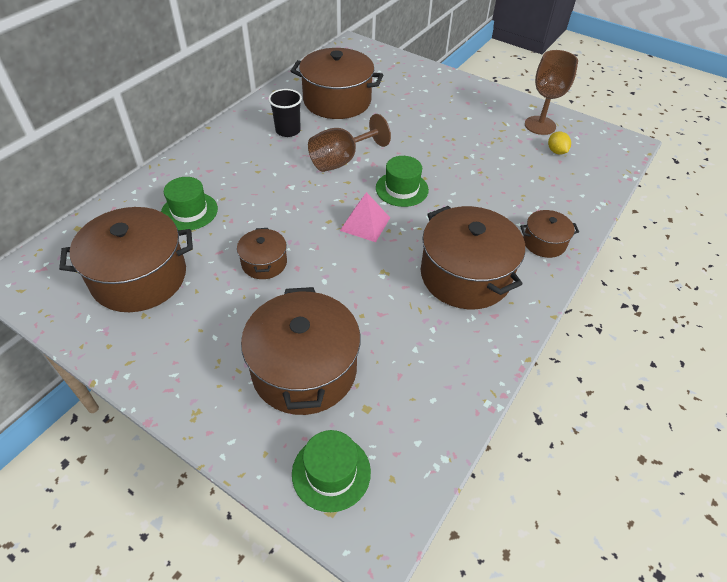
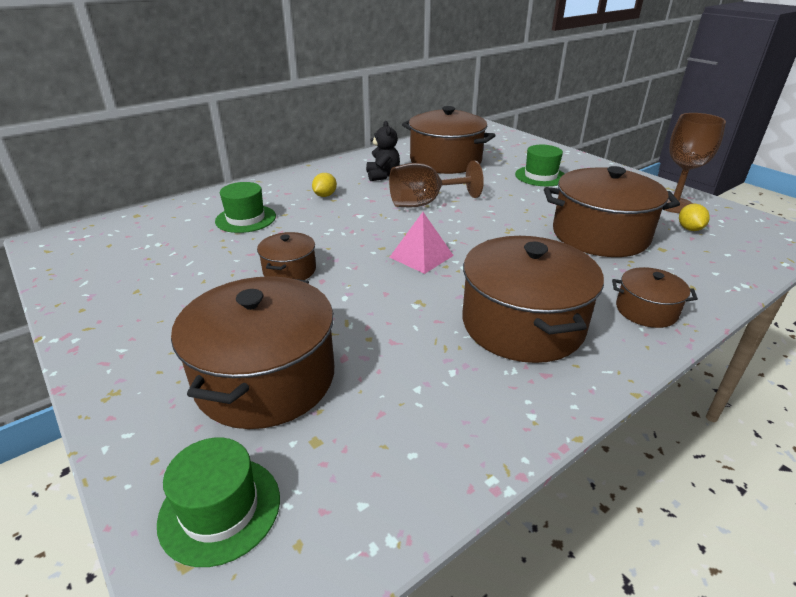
camera: 20 degrees right, 15 degrees down
(139, 277) = (158, 260): brown pot -> brown pot (600, 235)
(247, 167) = (325, 195): none -> yellow lemon
(288, 131) = (382, 175): black cup -> black teddy bear
(402, 189) = (480, 234): green hat -> green hat (540, 176)

